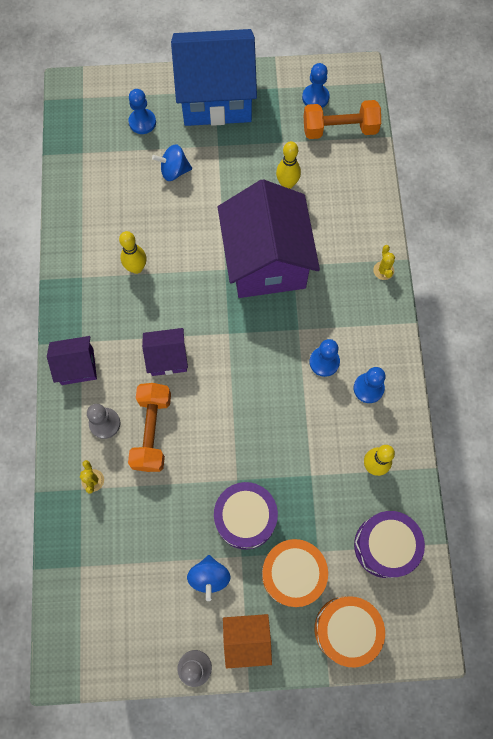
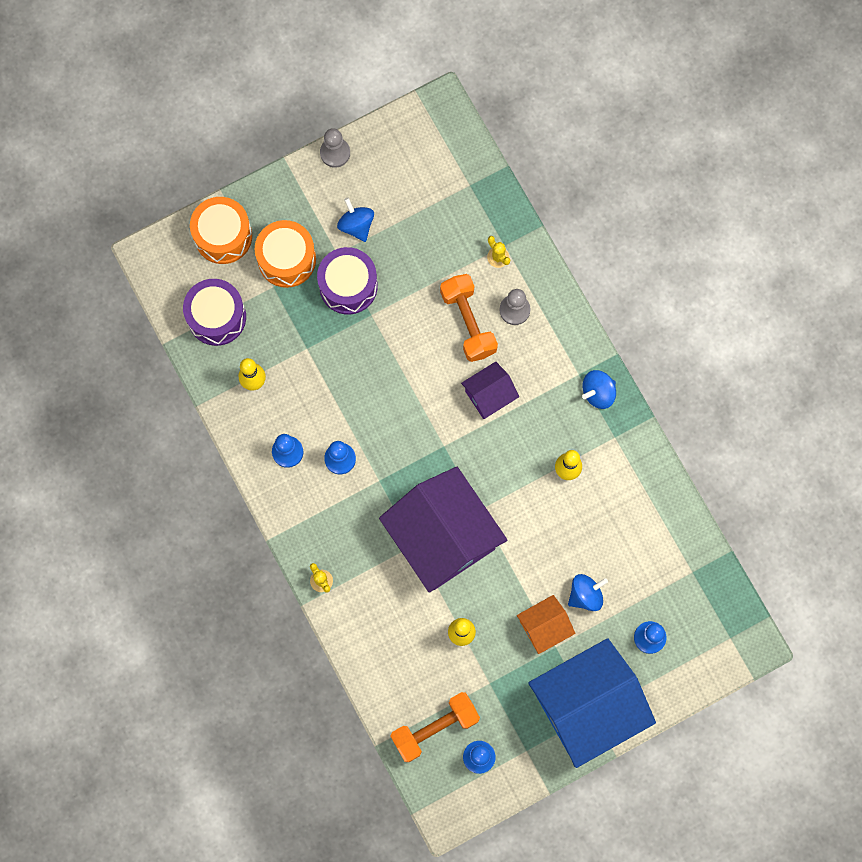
camera: 155 degrees right, 5 degrees up
(74, 318) = (598, 393): none -> blue spinning top
(77, 366) = (569, 349): purple house -> none
(247, 639) = (302, 192): orange house -> orange house (544, 627)

